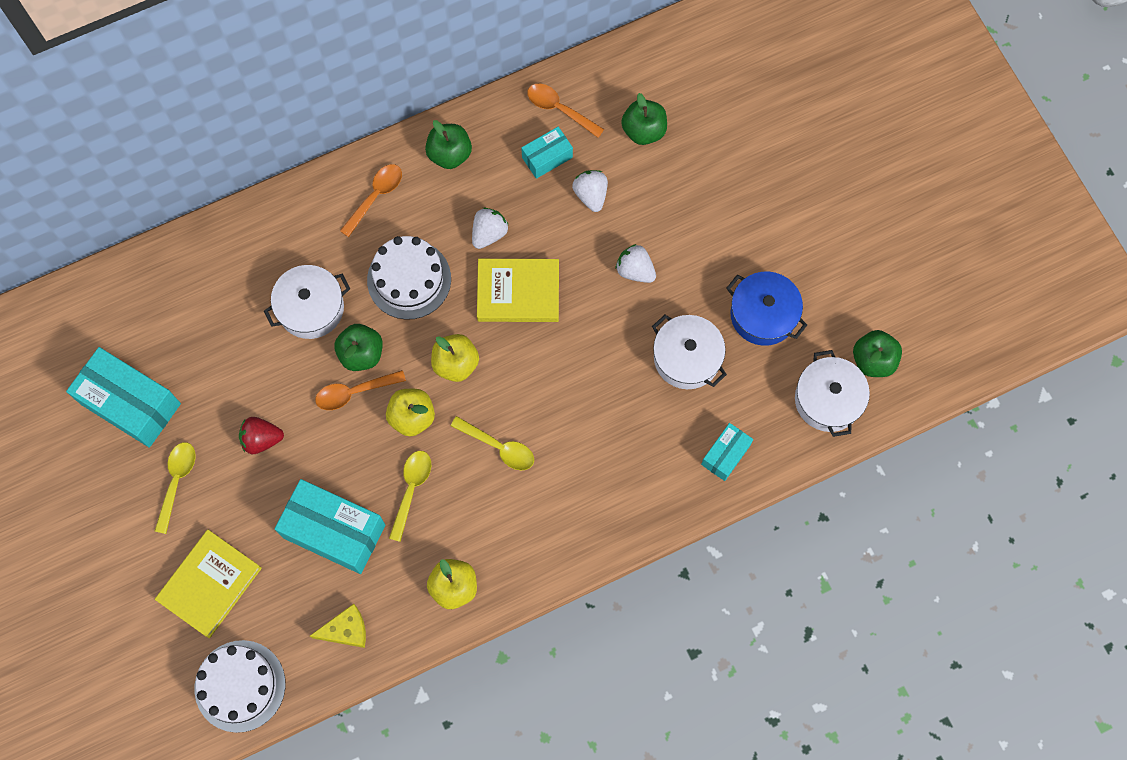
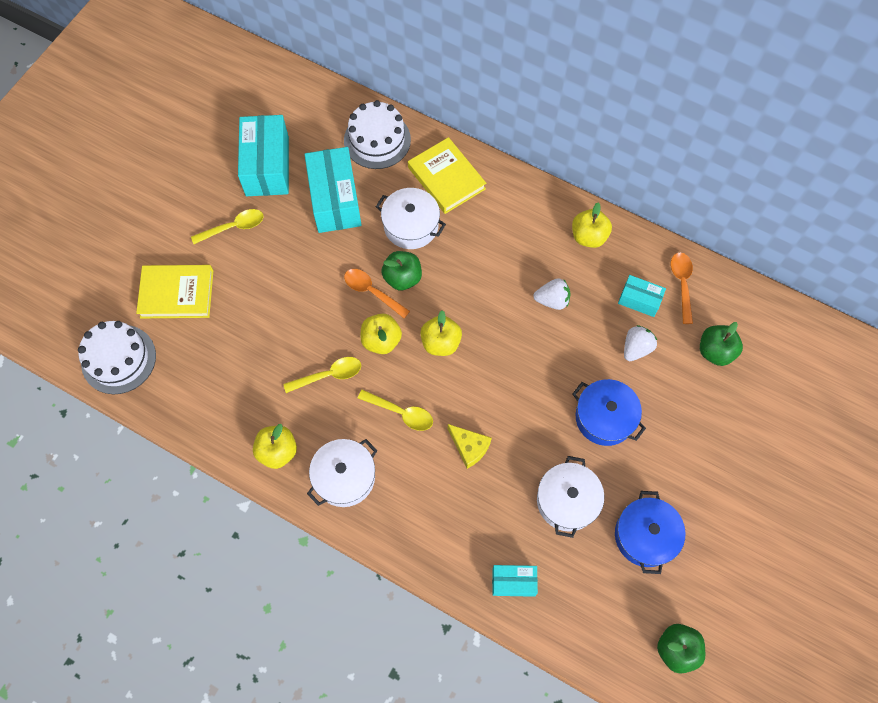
camera: 55 degrees right, 5 degrees down
(261, 439) = (298, 257): red strawberry -> none
(334, 531) = (265, 345): turquoise box -> turquoise box (335, 200)
(346, 630) = (200, 400): yellow cheese -> yellow cheese (469, 447)
(375, 196) = (520, 212): orange spoon -> none
(409, 279) = (478, 272): white cake -> white cake (377, 140)
(449, 154) = (588, 236): green apple -> yellow apple
(499, 447) = (401, 413): yellow spoon -> yellow spoon turned 60 degrees counterclockwise
(518, 292) = (524, 348): yellow book -> yellow book (446, 178)
(635, 270) = (604, 417): white strawberry -> blue pot
(828, 400) = (616, 634): white pot -> white pot (344, 477)

